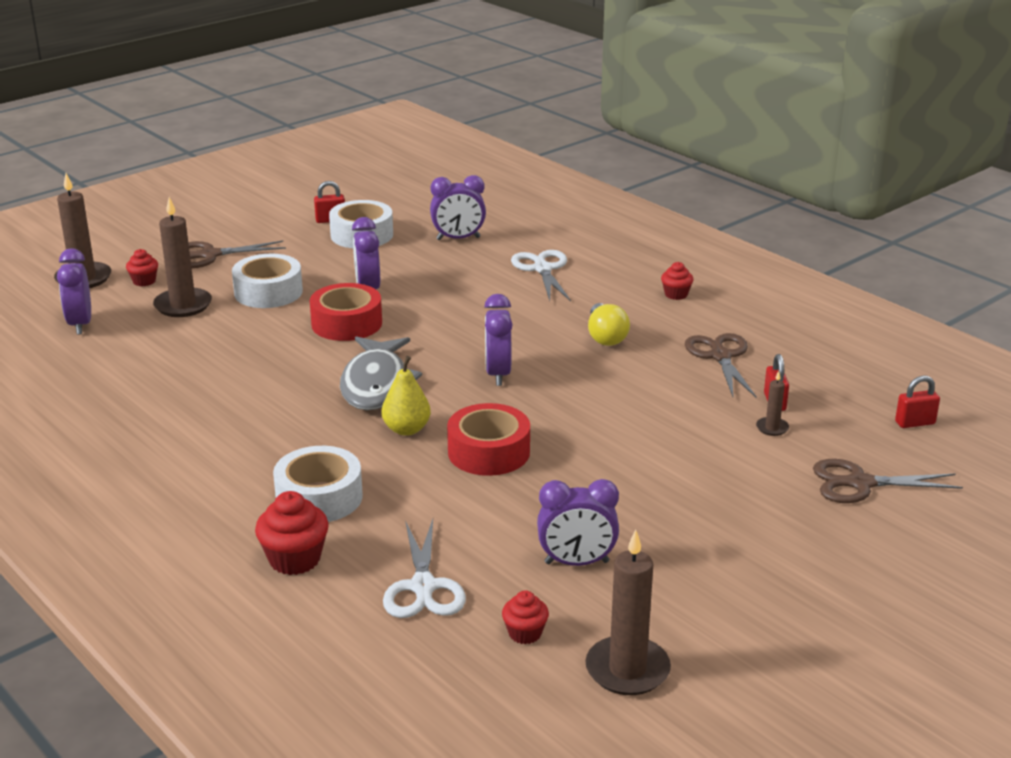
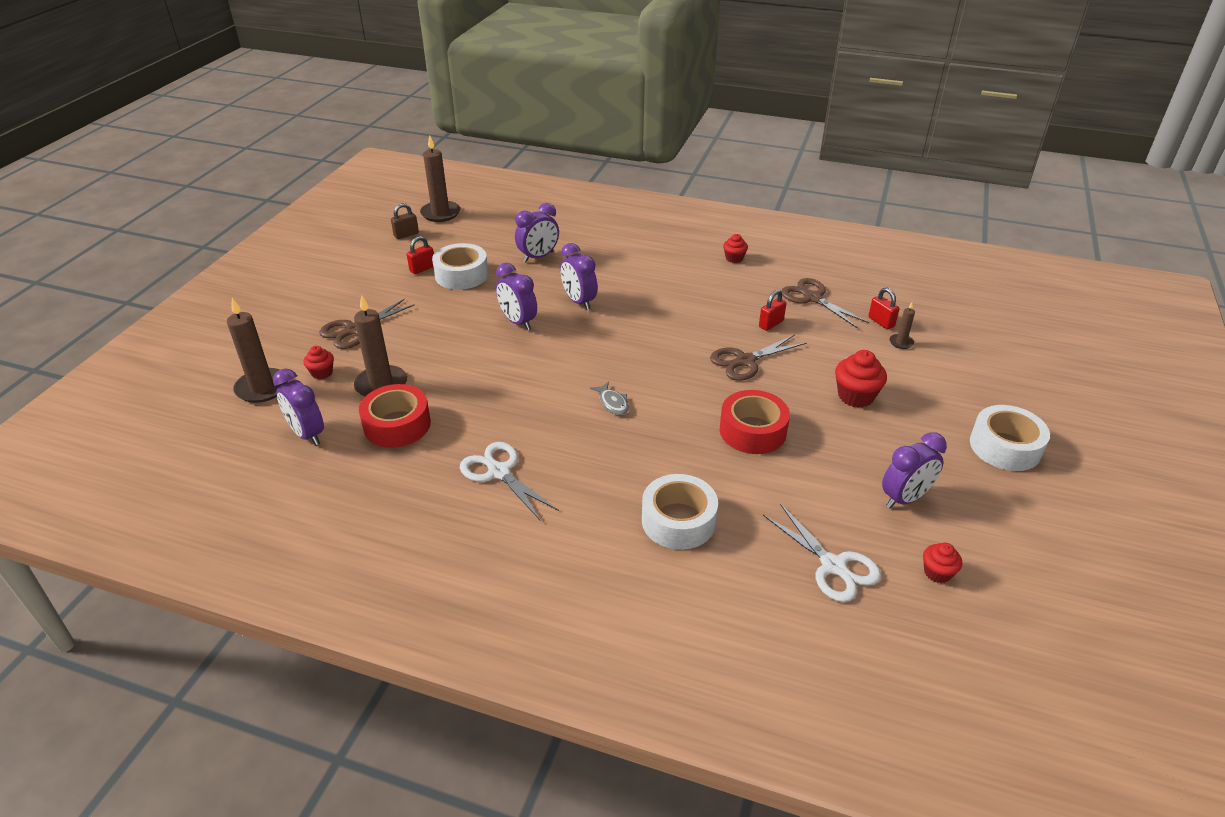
camera: 30 degrees left, 10 degrees up
(268, 292) = (441, 349): white tape -> white tape (1005, 447)
(295, 559) = (720, 585): red cupcake -> red cupcake (855, 396)
(346, 323) = (533, 357): red tape -> red tape (397, 425)
(349, 186) = (406, 235): none -> brown padlock
(376, 384) = (612, 403): grey fish -> grey fish, size x0.44
(406, 429) = (676, 434): yellow pear -> none
(498, 374) = (688, 363): purple clock -> purple clock (579, 301)
(542, 269) = (625, 265): white scissors -> white scissors (499, 472)
(605, 337) = (726, 307): yellow light bulb -> none
(627, 670) = (1026, 571): brown candle -> brown candle (440, 213)
(860, 483) = (992, 365): brown scissors -> brown scissors (745, 361)
(915, 423) = (971, 309): red padlock -> red padlock (771, 324)

